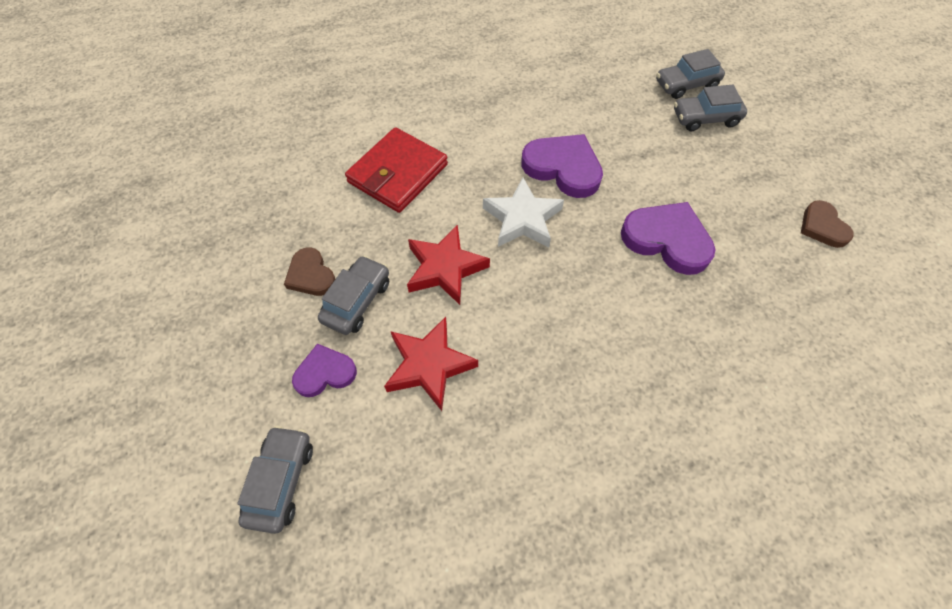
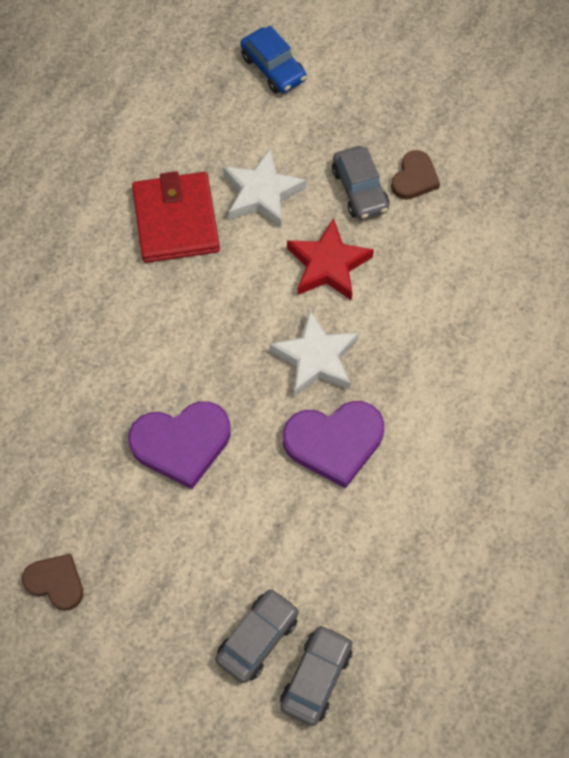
camera: 135 degrees right, 5 degrees up
(281, 481) = (273, 68): grey car -> blue car
(311, 275) = (414, 178): brown heart -> brown heart turned 105 degrees clockwise
(325, 373) = (322, 134): purple heart -> none
(398, 173) = (461, 309): red wallet -> red wallet (176, 220)
(429, 365) = (262, 193): red star -> white star

